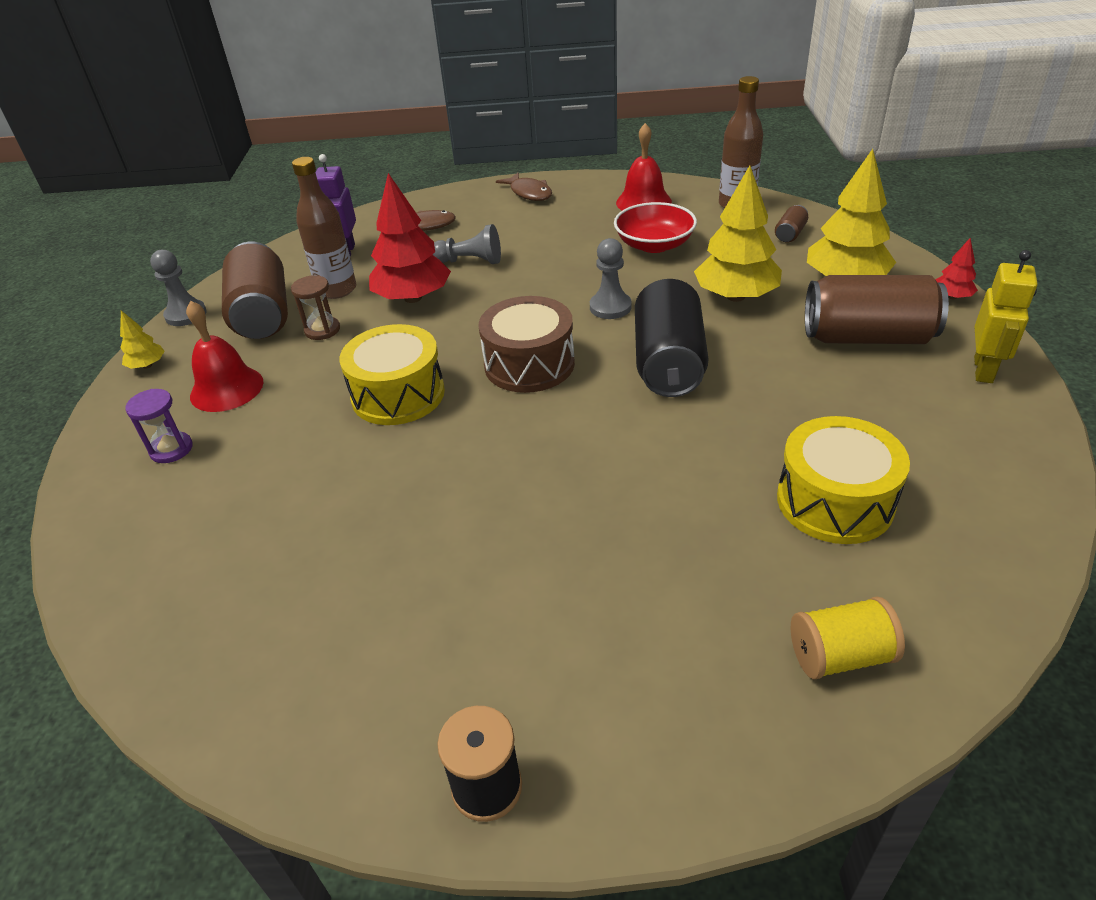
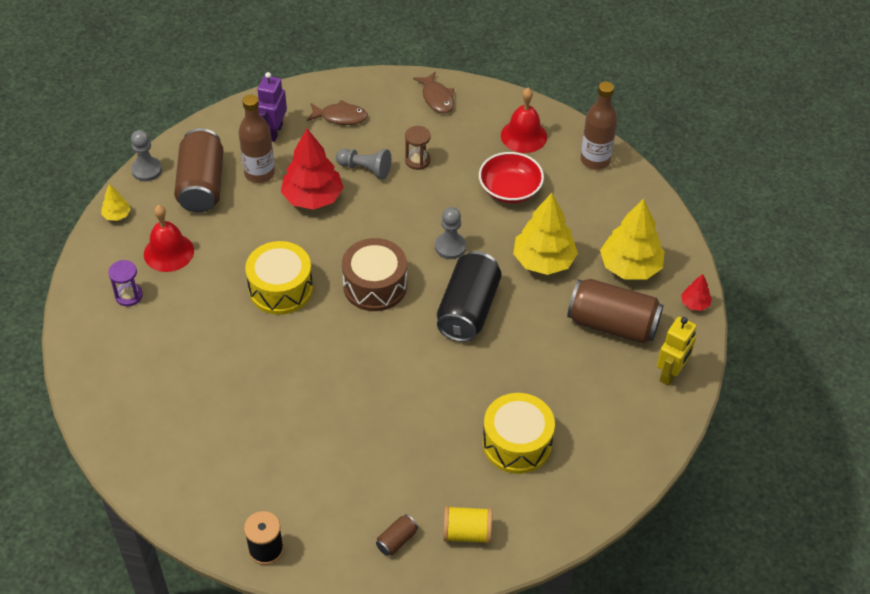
camera: 10 degrees right, 10 degrees up
(322, 330) = (241, 213): brown hourglass -> brown hourglass (417, 160)
(790, 234) = (618, 206): brown can -> brown can (397, 540)

